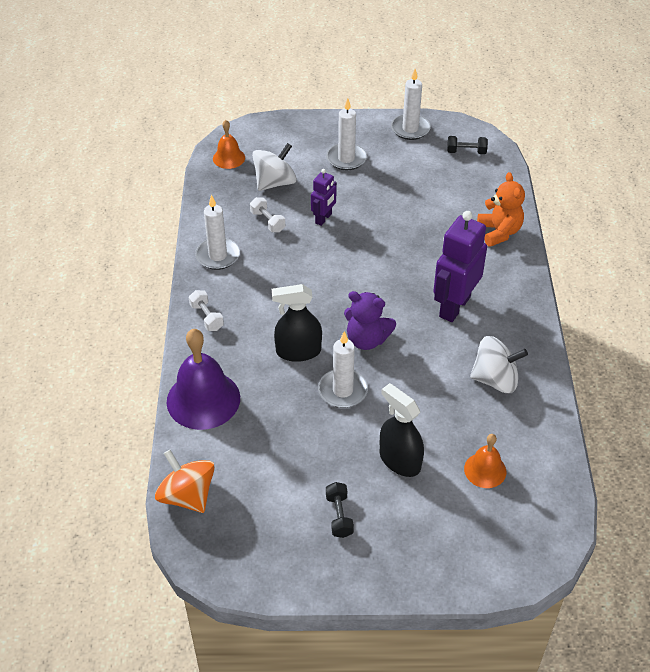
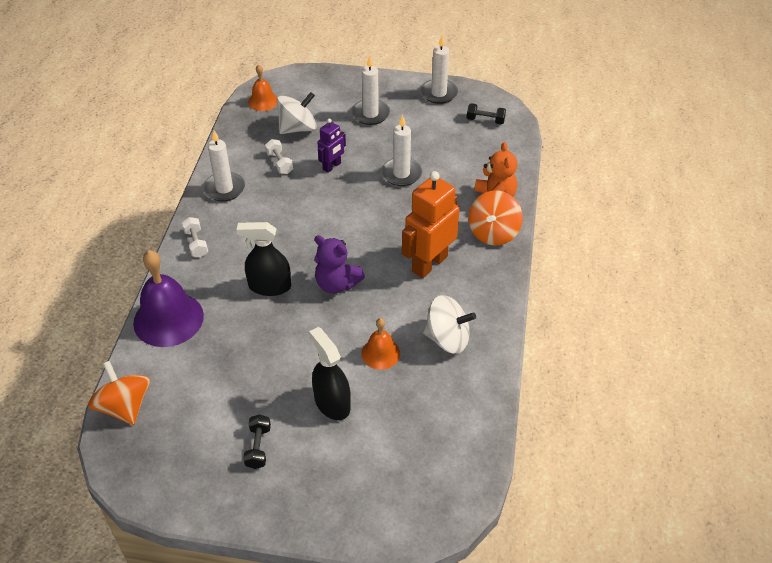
camera: 10 degrees right, 0 degrees up
(343, 390) = (299, 329): white candle -> white candle (401, 174)
(454, 306) = (429, 264): purple robot -> orange robot
(485, 470) = (411, 424): orange bell -> orange bell (380, 353)
(508, 267) = (493, 233): none -> orange spinning top

